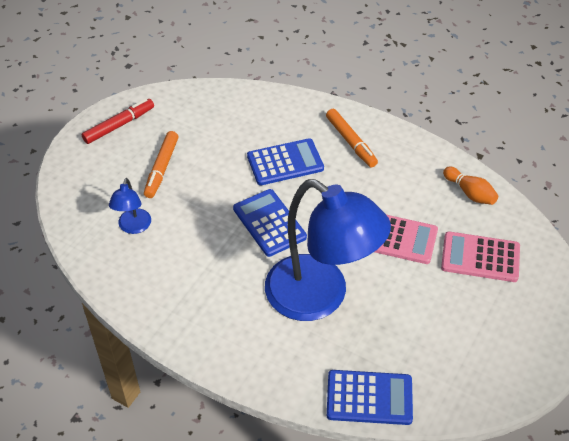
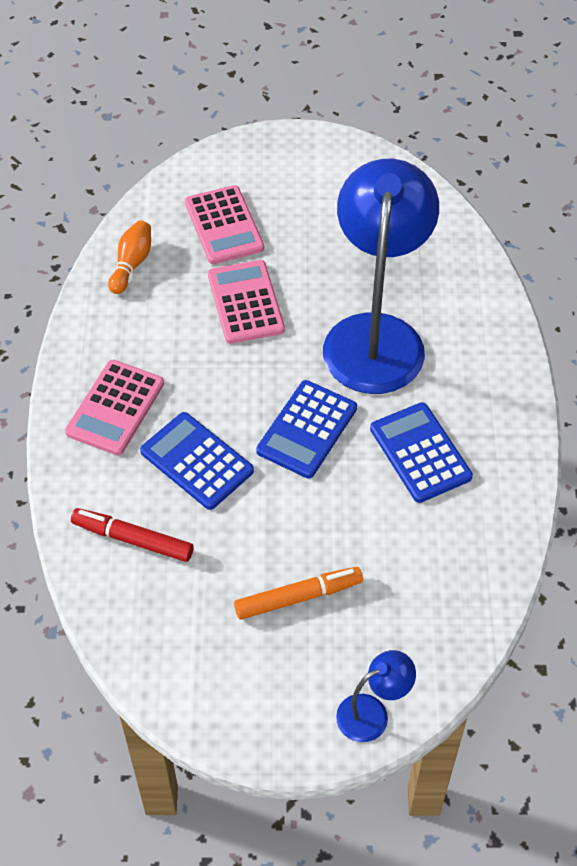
camera: 120 degrees left, 5 degrees up
(119, 125) = (253, 705): red marker -> red marker (132, 539)
(133, 227) = (415, 569): blue lamp -> blue lamp (372, 713)
(351, 142) = (115, 408): orange marker -> pink calculator
(369, 397) = (460, 249): blue calculator -> blue calculator (420, 453)

